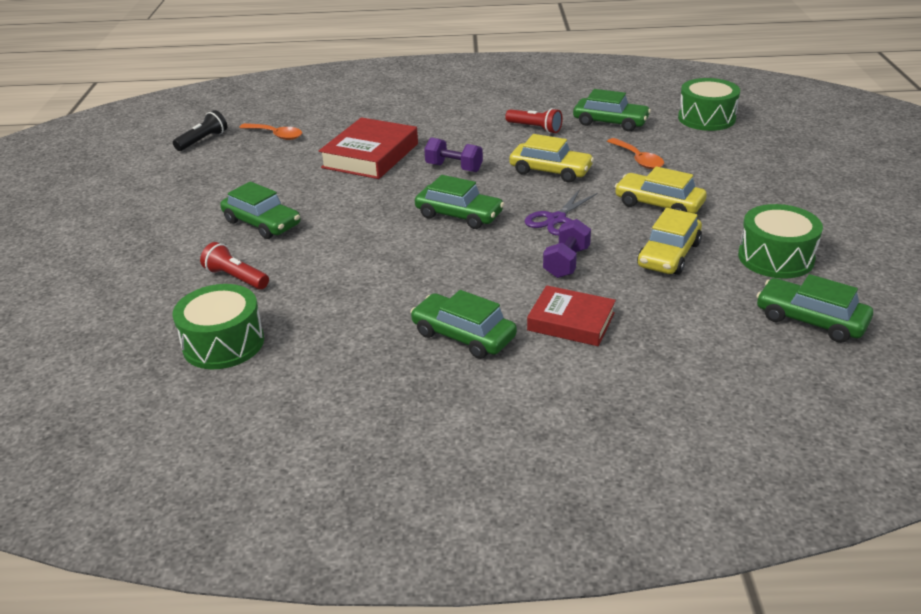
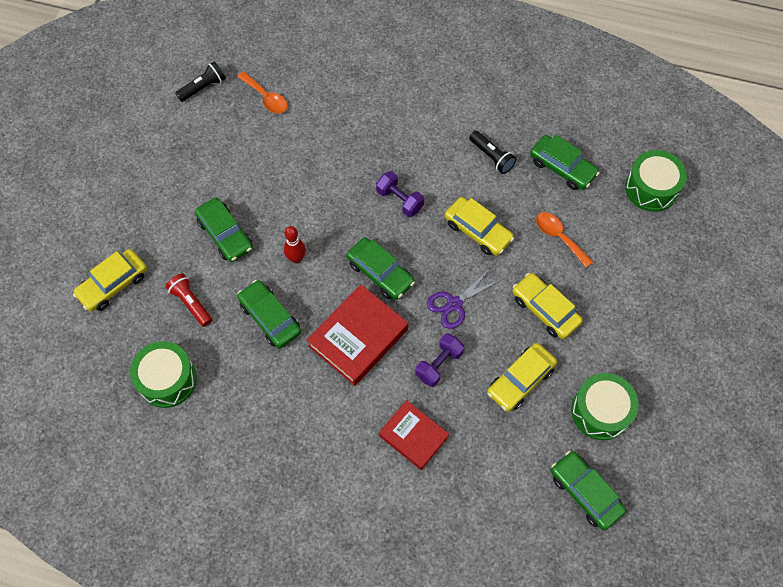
camera: 15 degrees right, 30 degrees up
(128, 283) = (113, 284): none -> yellow car
(355, 223) = (296, 258): none -> red bowling pin
(370, 155) = (336, 158): red book -> red book (358, 338)
(463, 335) = (332, 426): green car -> green car (270, 318)
(535, 128) = (492, 157): red flashlight -> black flashlight
(638, 159) = (559, 237): orange spoon -> orange spoon turned 150 degrees clockwise

